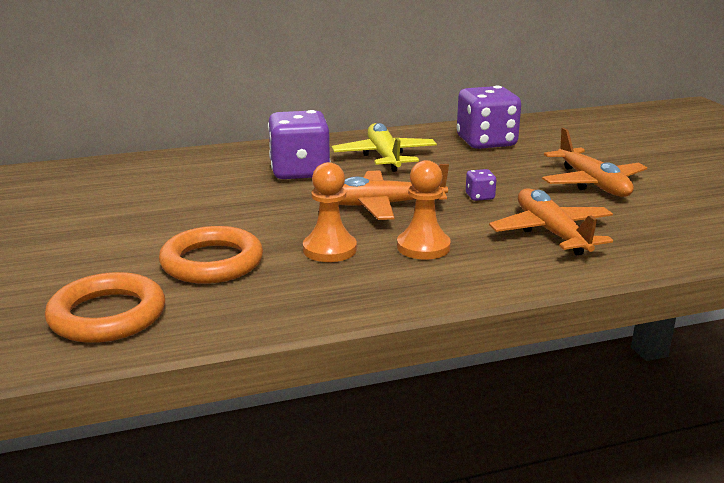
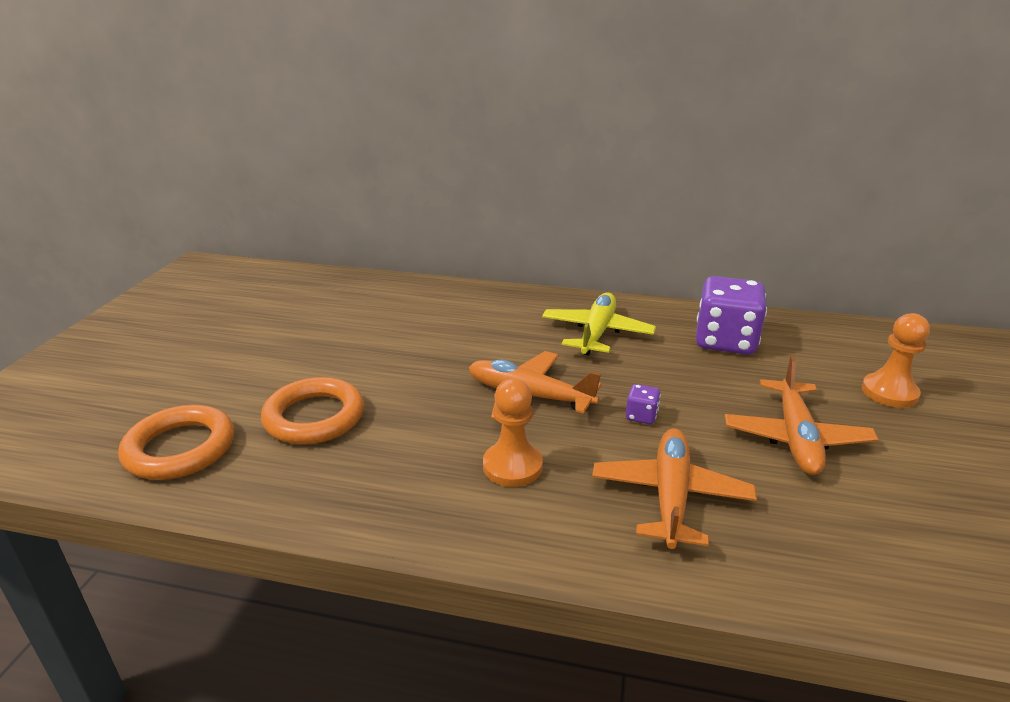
camera: 30 degrees right, 5 degrees up
(299, 172) = (498, 330): purple dice -> none
(329, 249) = (423, 437): orange pawn -> orange pawn (889, 392)

